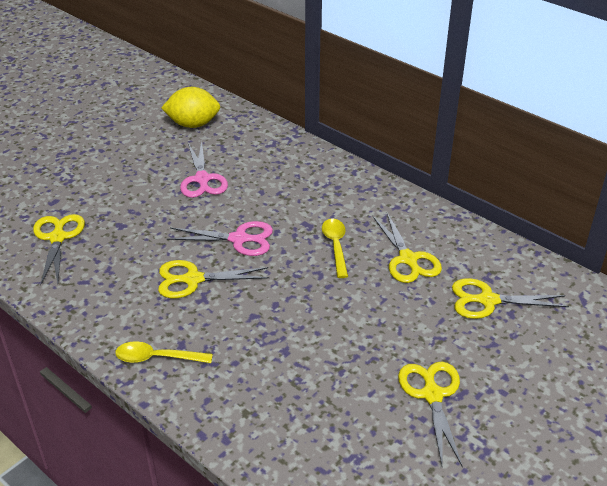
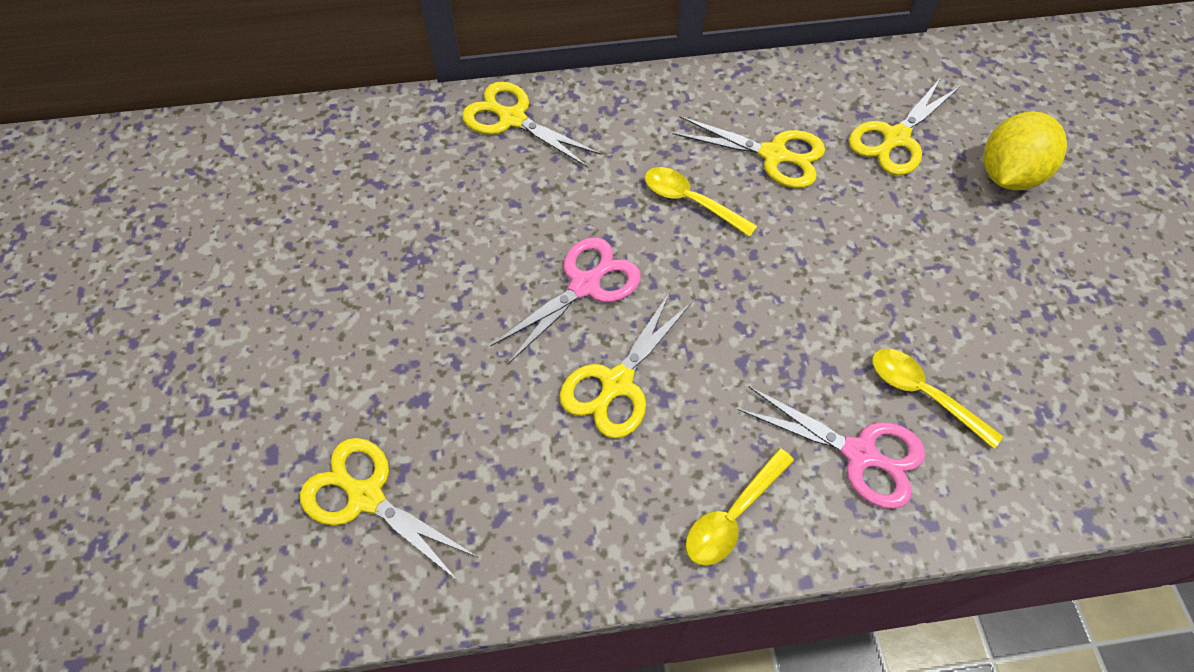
camera: 50 degrees left, 20 degrees up
(193, 124) = (285, 181): yellow lemon -> yellow lemon (1008, 175)
(202, 179) = (420, 246): pink scissors -> pink scissors (859, 454)
(310, 397) = (922, 393): none -> yellow spoon
(432, 395) = (998, 281): yellow scissors -> yellow scissors (512, 119)

